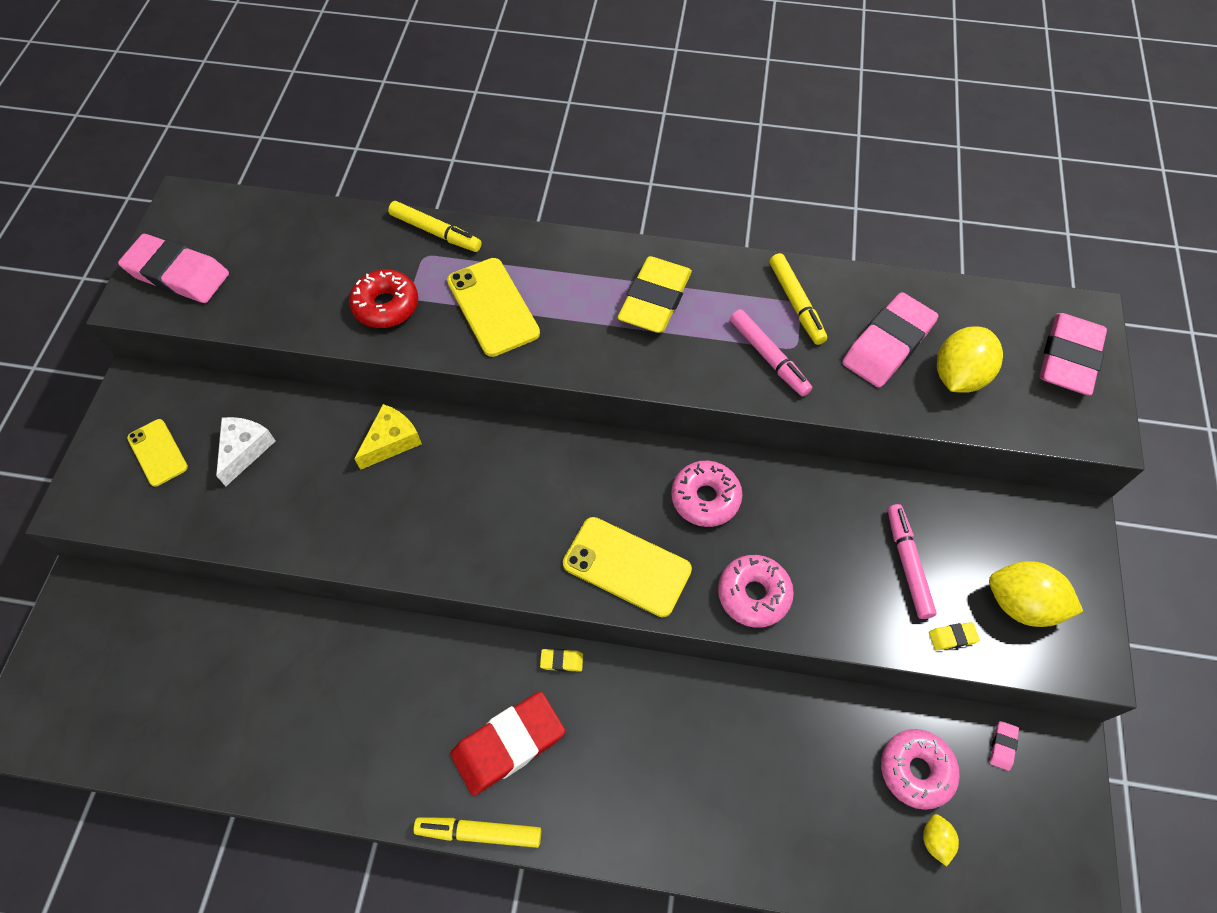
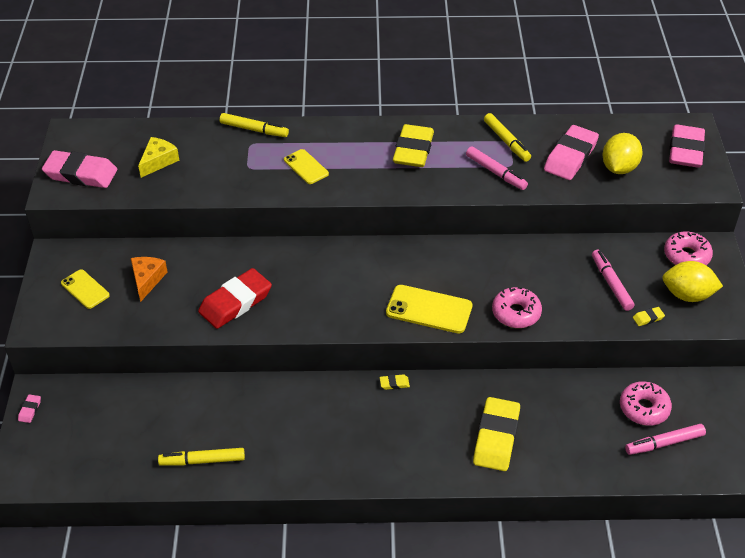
camera: 10 degrees left, 15 degrees down
(245, 450) = (147, 280): white cheese -> orange cheese
(386, 305) = (233, 174): red donut -> none
(391, 441) = (249, 262): yellow cheese -> yellow cheese (158, 161)
(479, 832) = (363, 484): yellow marker -> yellow marker (202, 461)
(493, 307) = (306, 167): yellow phone -> yellow phone, size x0.63
(508, 744) = (370, 434): red eraser -> red eraser (235, 302)
(687, 783) = (496, 437): none -> yellow eraser
(705, 498) = (471, 266): pink donut -> pink donut (686, 256)
(935, 840) = (664, 443): yellow lemon -> pink marker
(1002, 746) = (696, 387): pink eraser -> pink eraser (30, 410)

